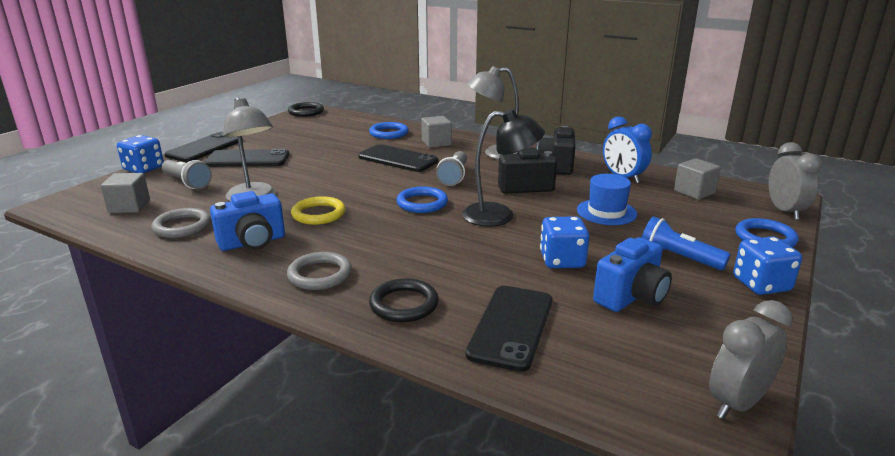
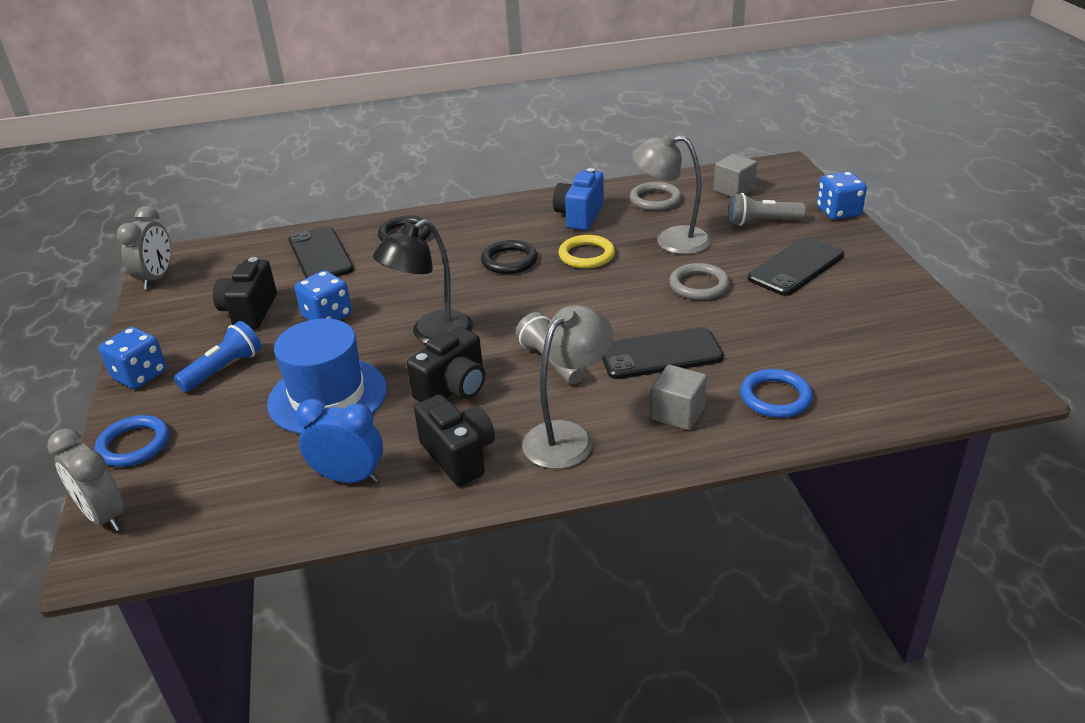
camera: 140 degrees right, 10 degrees up
(205, 148) = (877, 255): black phone -> none
(306, 112) = (990, 376): black ring -> black ring (509, 261)
(320, 275) = (489, 223): grey ring -> grey ring (699, 285)
(422, 203) = (523, 310): blue ring -> none
(606, 212) = (327, 396): blue hat -> blue hat, size x1.57
(631, 297) = (249, 312): blue camera -> black camera
(678, 258) = (224, 369): blue flashlight -> blue flashlight turned 45 degrees counterclockwise
(694, 192) = (236, 496): grey cube -> none

